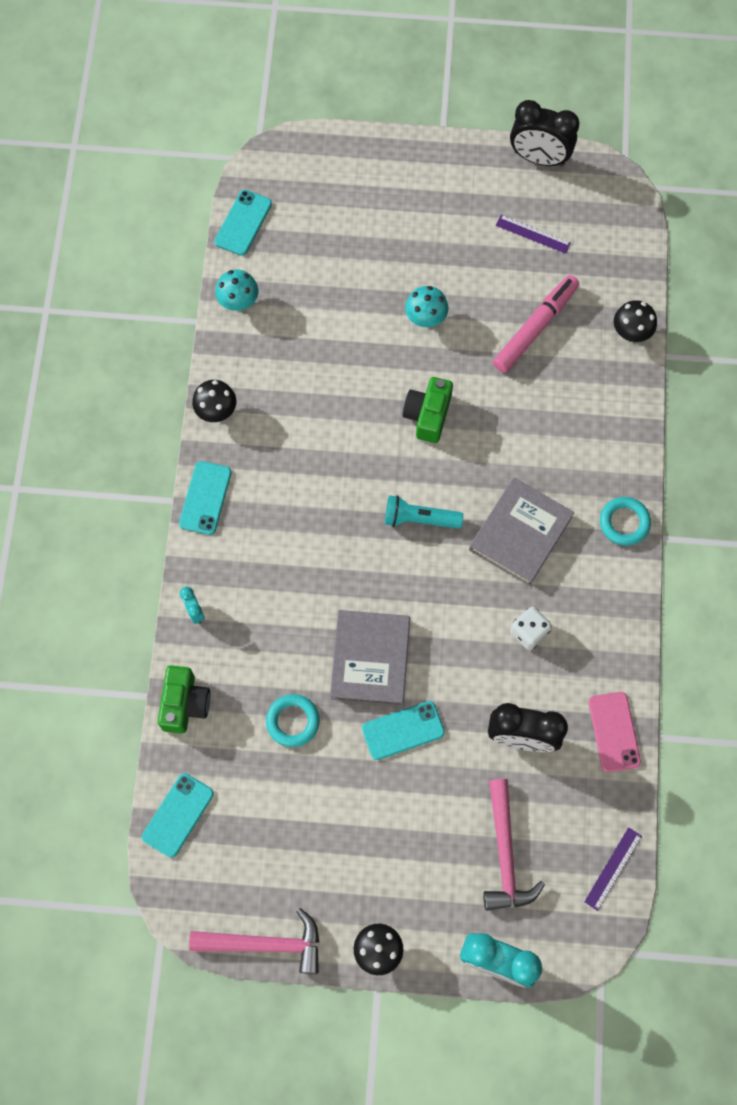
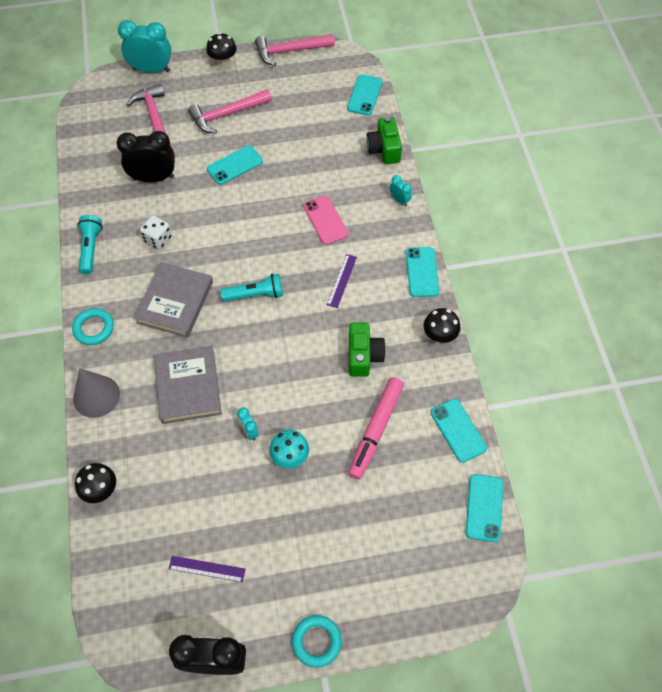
camera: 165 degrees right, 10 degrees down
(238, 302) = (458, 430): turquoise mushroom -> turquoise phone
(293, 721) = (309, 155): turquoise ring -> turquoise ring (316, 641)
(370, 659) = (268, 199): grey book -> grey book (188, 386)
(395, 831) = (227, 114): none -> pink hammer
(428, 415) = (268, 373): green camera -> green camera (363, 356)
(463, 355) = (249, 431): none -> turquoise clock
(535, 328) = (189, 472): pink marker -> pink marker (376, 430)
(613, 868) = (84, 125): purple ruler -> purple ruler (342, 280)
(614, 732) = (90, 194): pink phone -> pink phone (325, 220)
(619, 640) = (91, 248): none -> turquoise flashlight
(627, 436) = (96, 396): none -> grey cone

